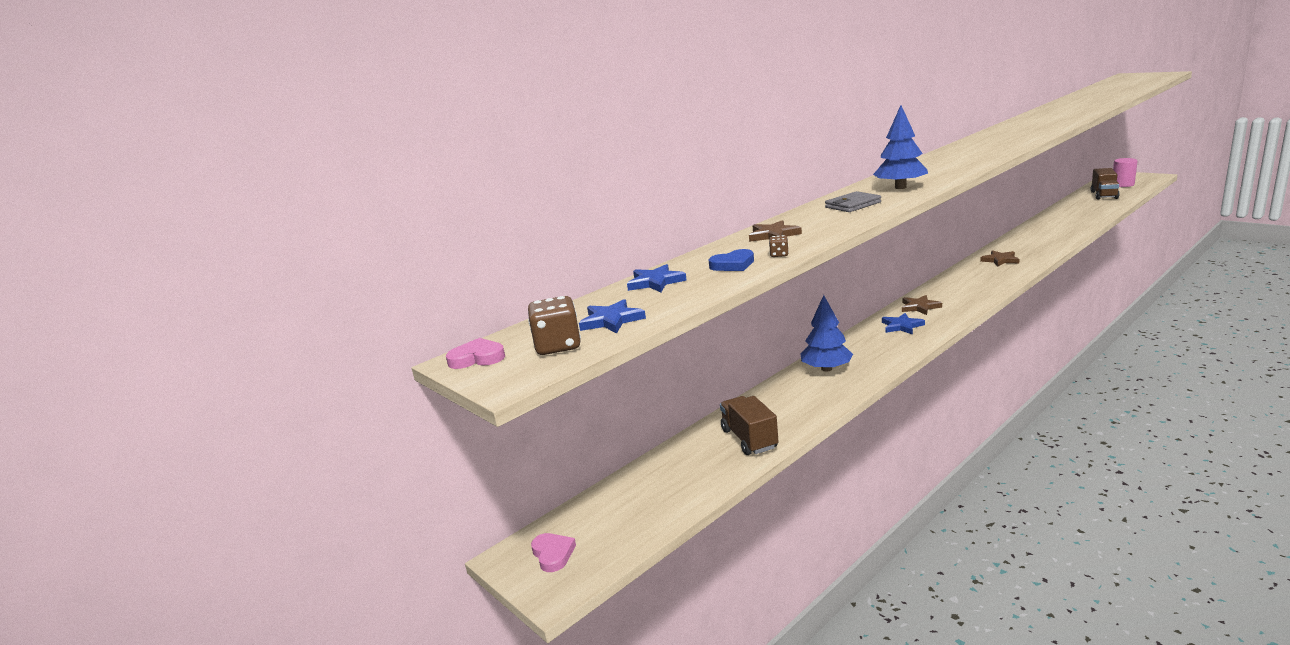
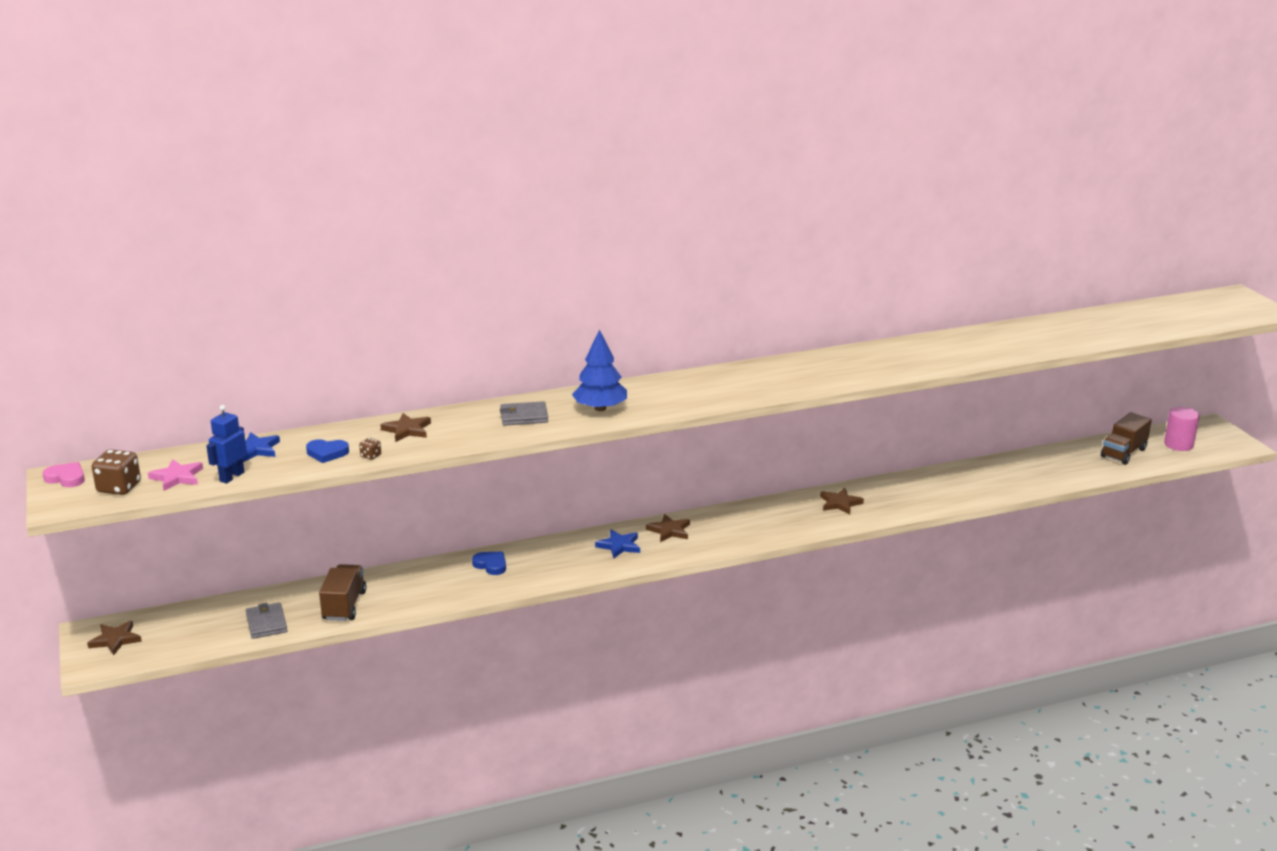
camera: 20 degrees right, 5 degrees up
(553, 554) = (115, 640): pink heart -> brown star
(611, 320) = (177, 477): blue star -> pink star
(671, 303) = (231, 477): none -> blue robot
(696, 479) = (266, 623): none -> grey wallet
(826, 369) = (491, 565): blue tree -> blue heart

